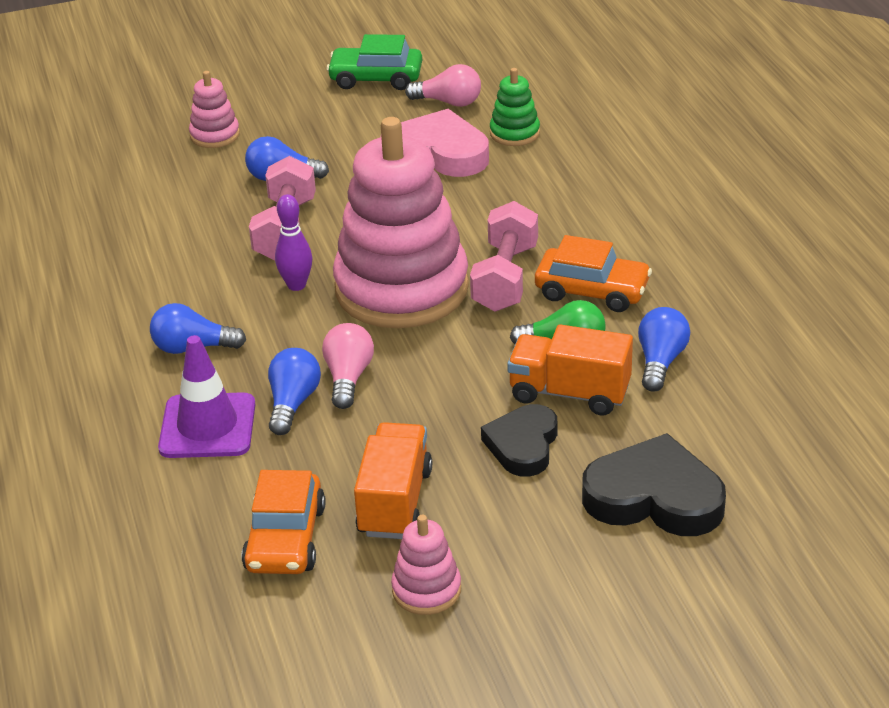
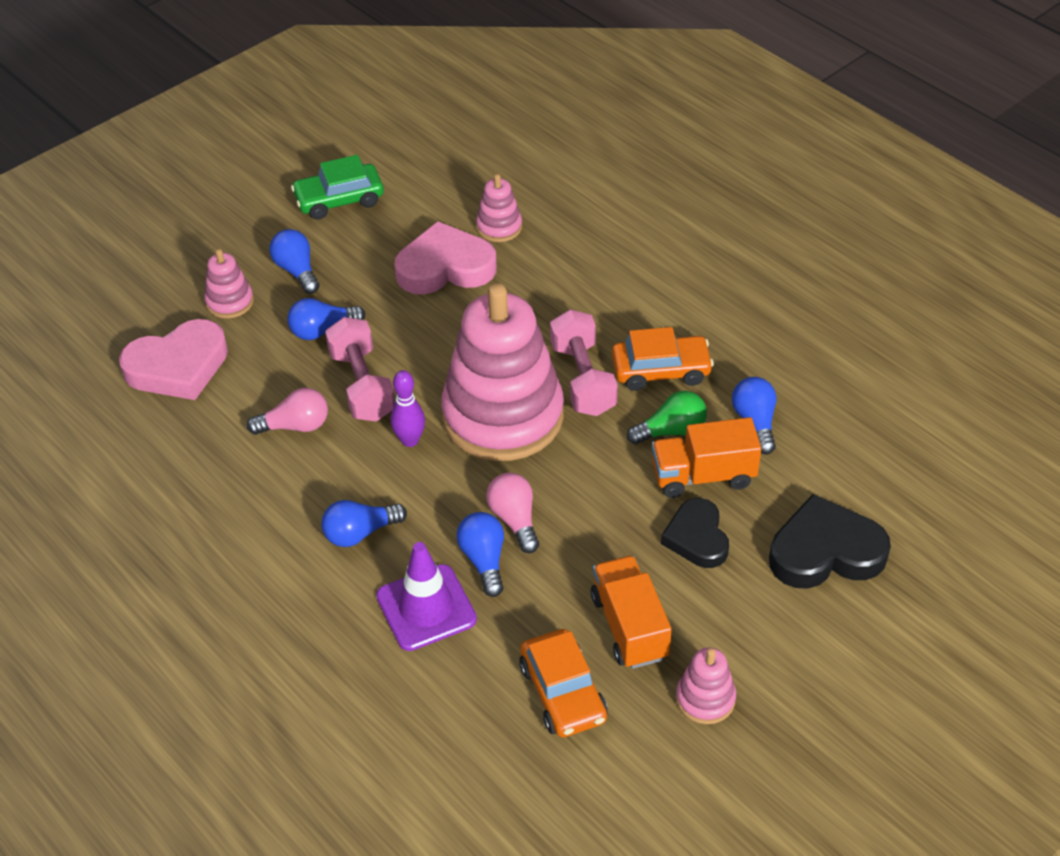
camera: 25 degrees left, 10 degrees up
(131, 174) = (178, 366): none -> pink heart
(294, 125) = (297, 271): none -> blue light bulb
(449, 102) = (421, 209): pink light bulb -> pink light bulb (295, 426)
(514, 133) = (499, 227): green stacking toy -> pink stacking toy

